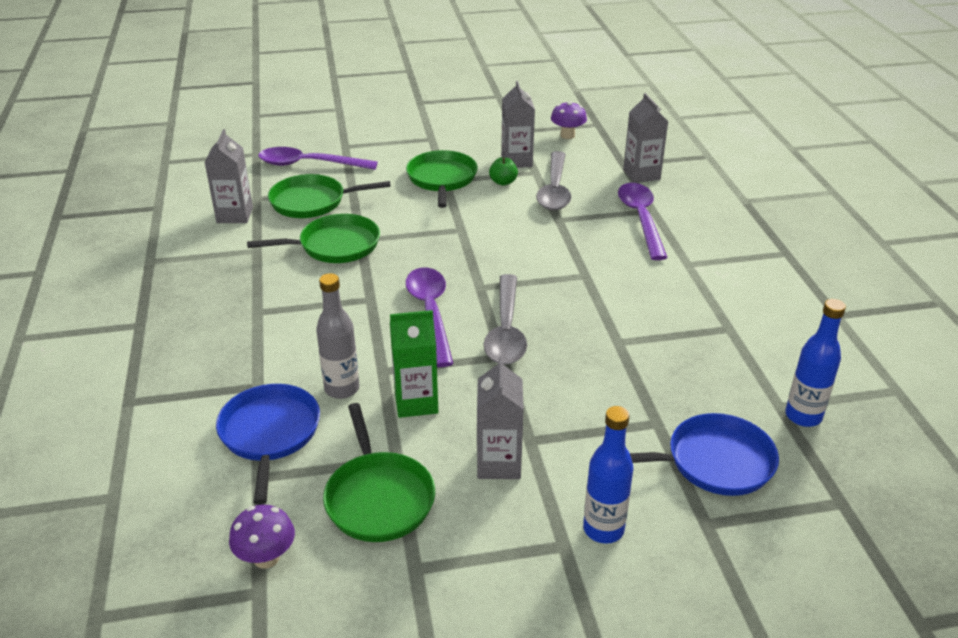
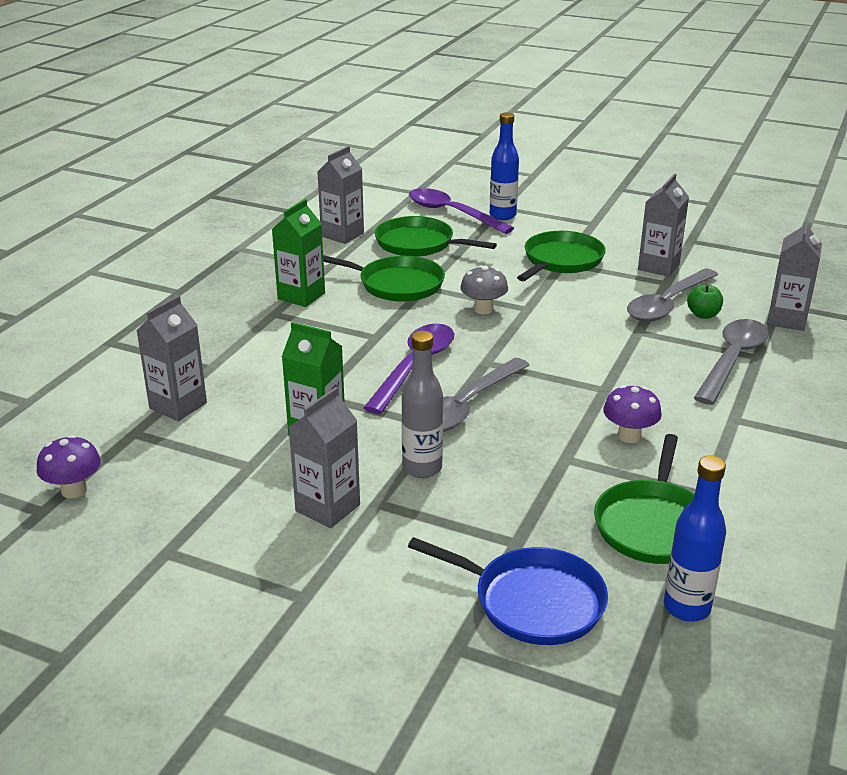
camera: 35 degrees right, 5 degrees down
(263, 286) = (301, 296): none -> green carton
(270, 434) = (178, 406): blue pan -> grey carton
(342, 389) = (270, 396): grey bottle -> grey bottle (422, 468)
(378, 498) = (201, 488): green pan -> green pan (653, 525)
(429, 242) = (483, 309): none -> grey mushroom
(503, 182) = (620, 281): green apple -> green apple (703, 315)
(567, 135) = (745, 259): purple mushroom -> purple mushroom (629, 436)
(603, 529) = (353, 603): blue bottle -> blue bottle (502, 215)
(641, 219) = (732, 360): purple spoon -> grey spoon

